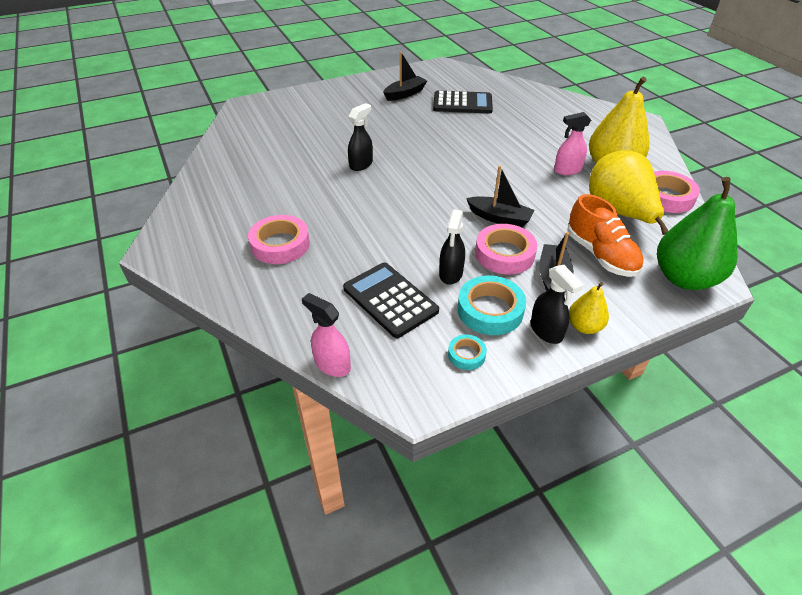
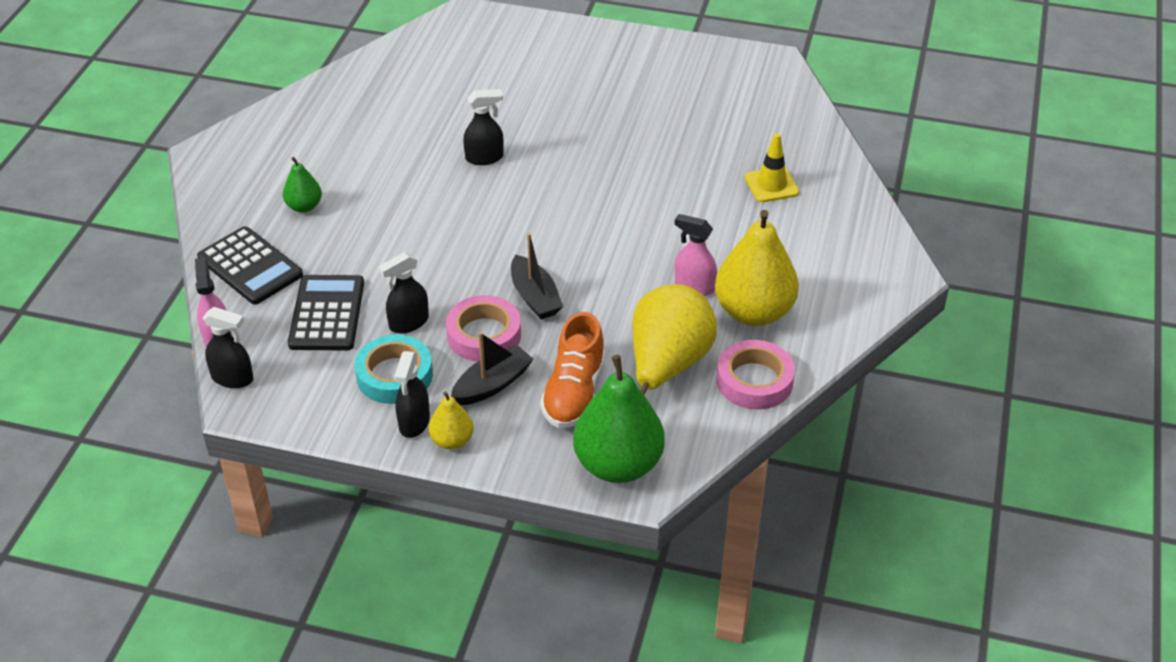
camera: 40 degrees right, 0 degrees up
(280, 244) = (304, 206): pink tape -> green pear
(384, 386) = (233, 378): none -> black spray bottle
(405, 94) = (661, 85): black boat -> none
(462, 103) = (710, 134): black calculator -> black calculator (250, 266)
(466, 355) = (323, 397): turquoise tape -> none
(525, 111) = (771, 185): none -> yellow traffic cone

